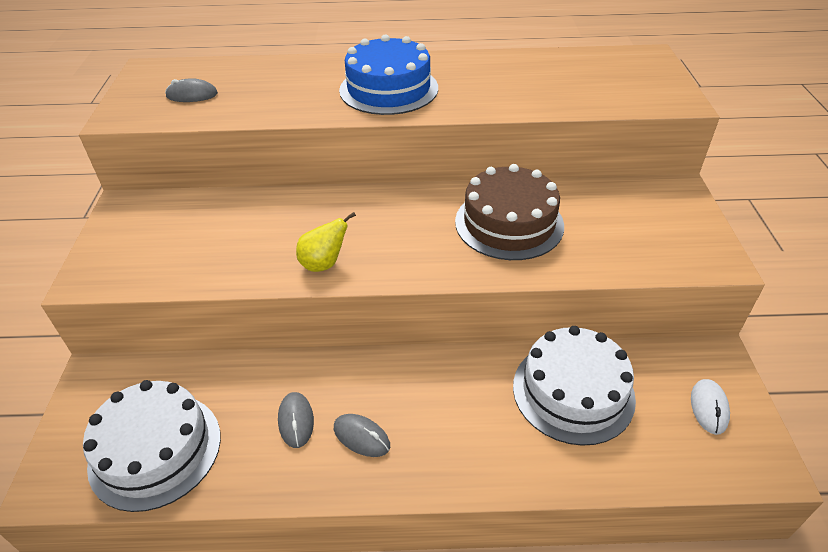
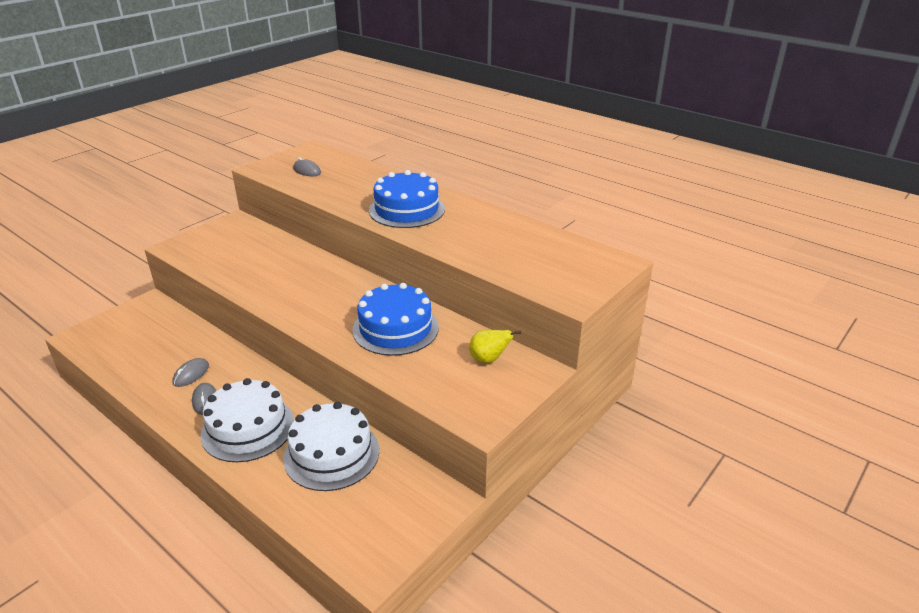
camera: 40 degrees right, 10 degrees down
(155, 450) = (127, 348): white cake -> white cake (248, 428)
(324, 264) = (271, 295): yellow pear -> yellow pear (489, 359)
(509, 223) = (395, 328): brown cake -> blue cake
(709, 408) = (391, 518): white mouse -> none

